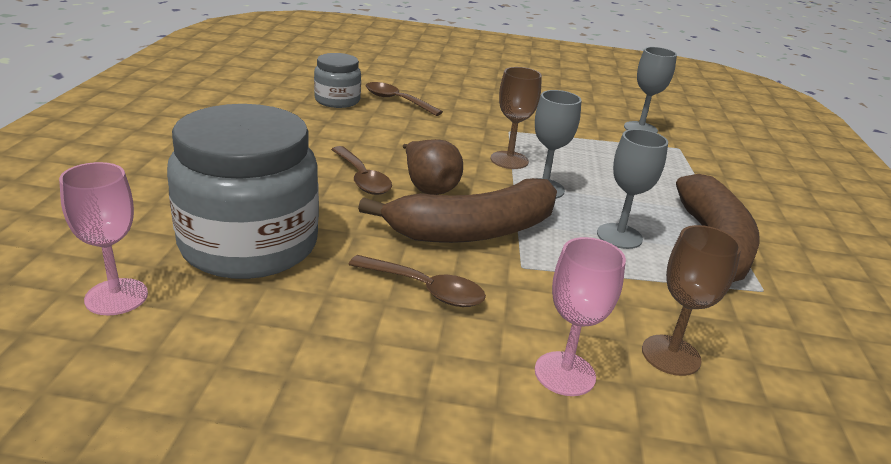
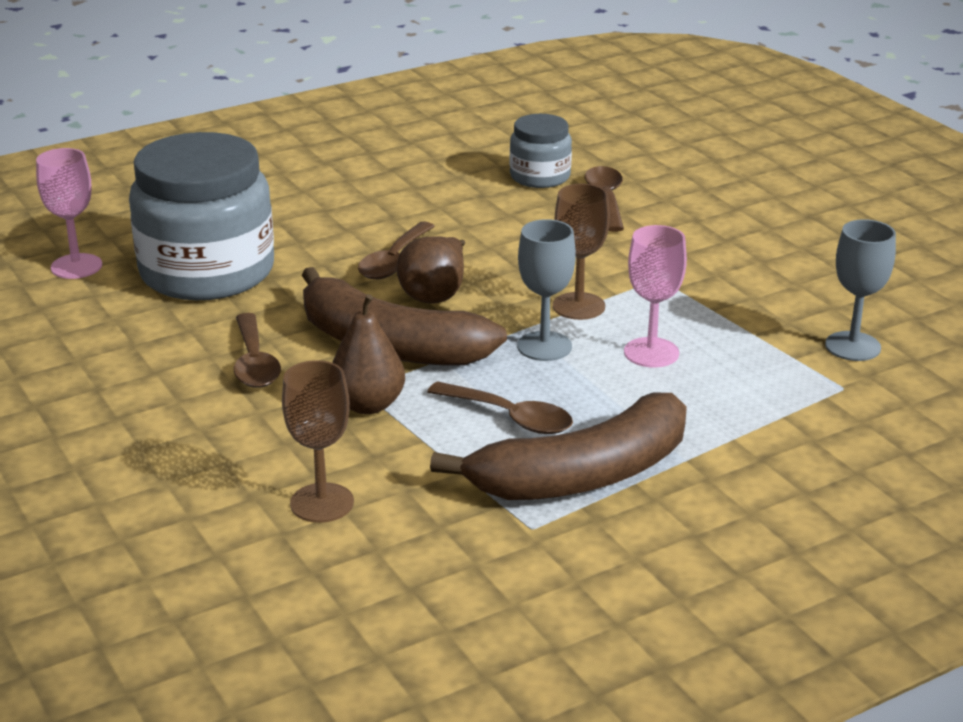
camera: 55 degrees right, 0 degrees up
(547, 274) = (368, 405): none -> brown pear
(564, 373) = (223, 461): pink goblet -> pink goblet (651, 353)
(619, 236) = (510, 417): grey goblet -> brown spoon

